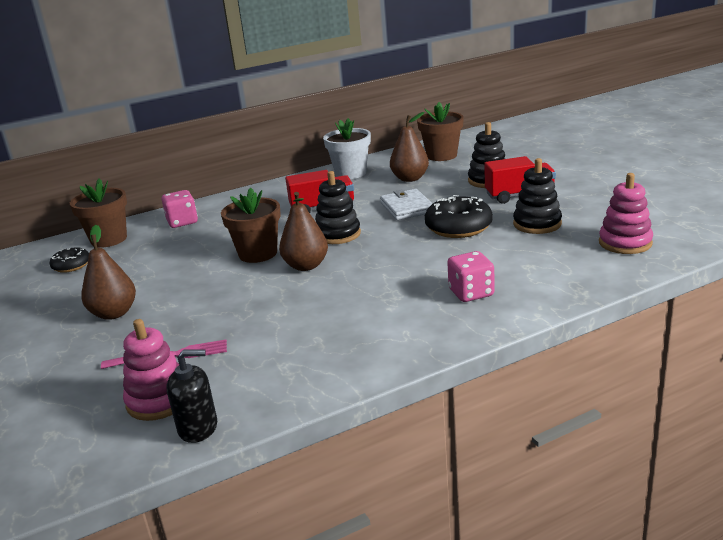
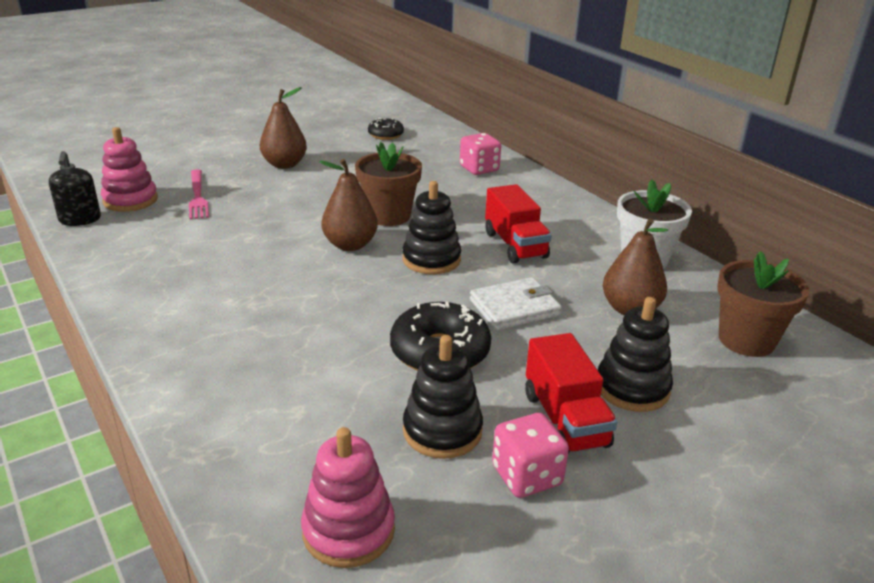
camera: 80 degrees right, 5 degrees up
(109, 239) = (440, 141): brown flower pot -> none
(471, 293) = (239, 357): pink dice -> pink dice (526, 476)

